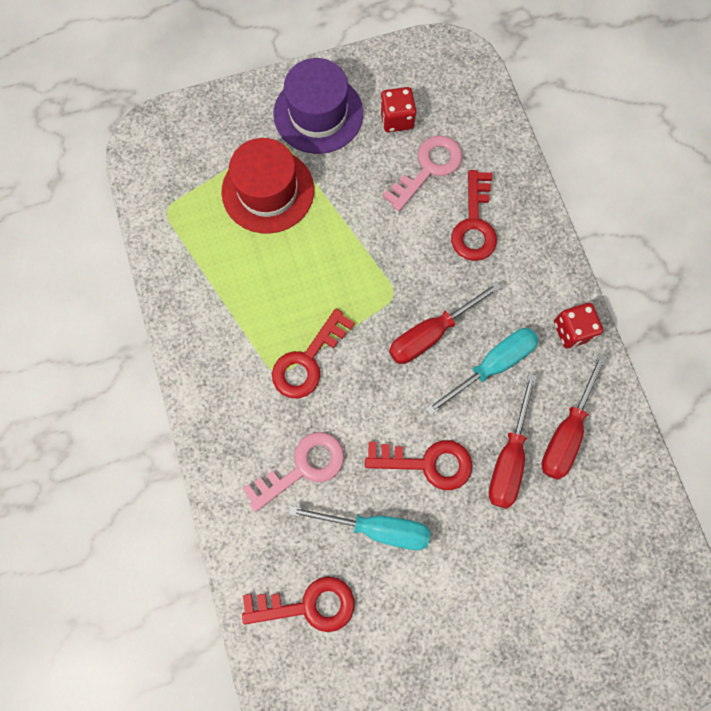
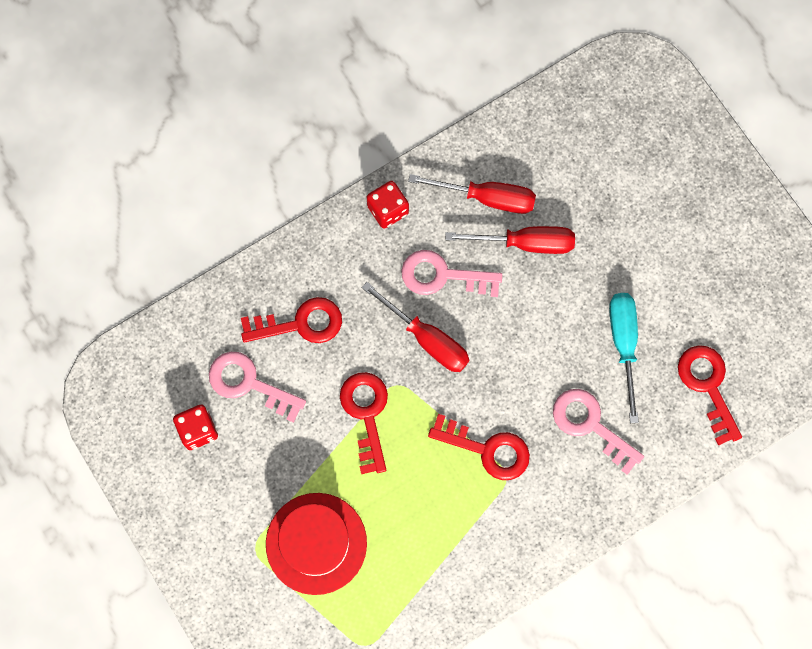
camera: 105 degrees left, 0 degrees up
(318, 114) = (211, 516): purple hat -> none
(427, 463) = (552, 314): red key -> red key (366, 415)
(492, 365) = (443, 276): turquoise screwdriver -> pink key

